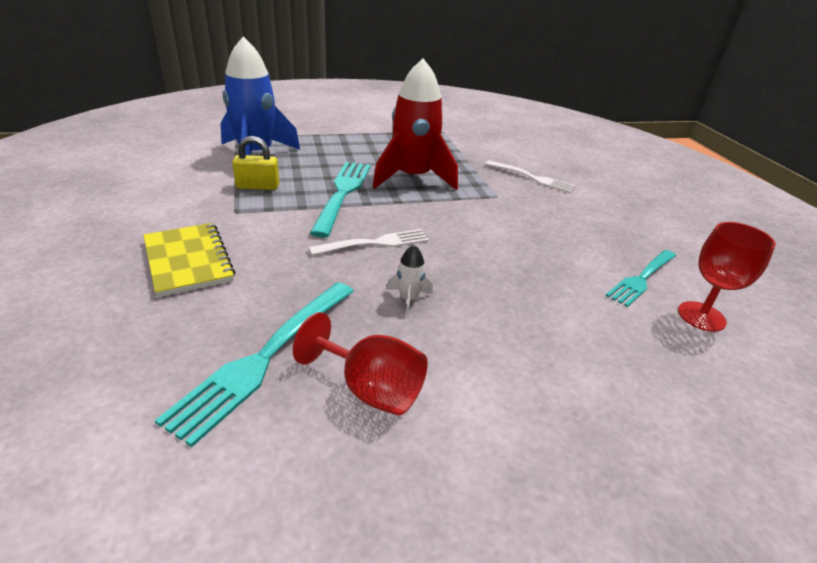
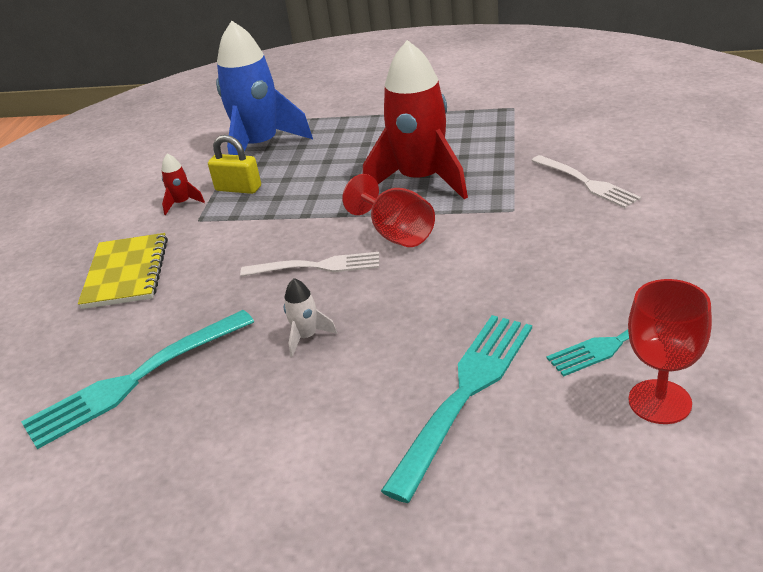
camera: 30 degrees right, 0 degrees up
(209, 199) = (182, 203): none -> red rocket
(343, 193) = (323, 200): turquoise fork -> turquoise fork (465, 394)
(370, 389) = (207, 425): red goblet -> red goblet (396, 234)

